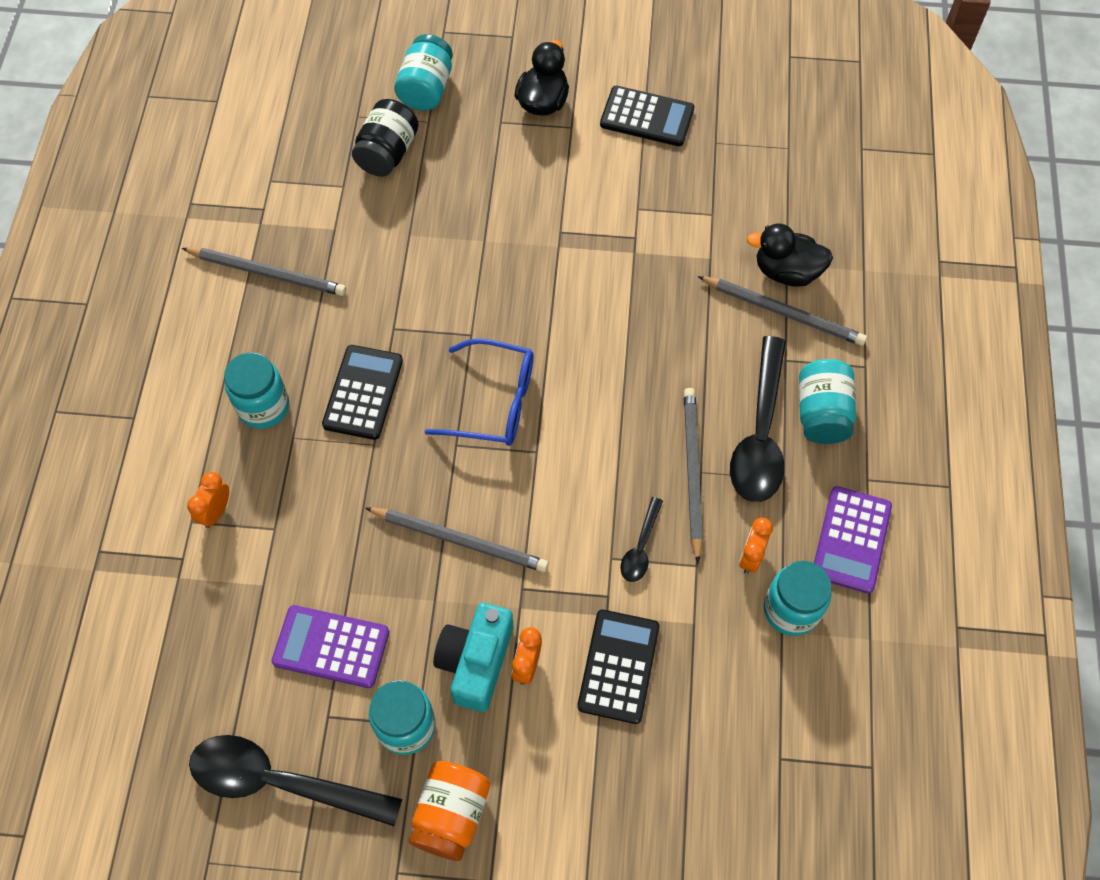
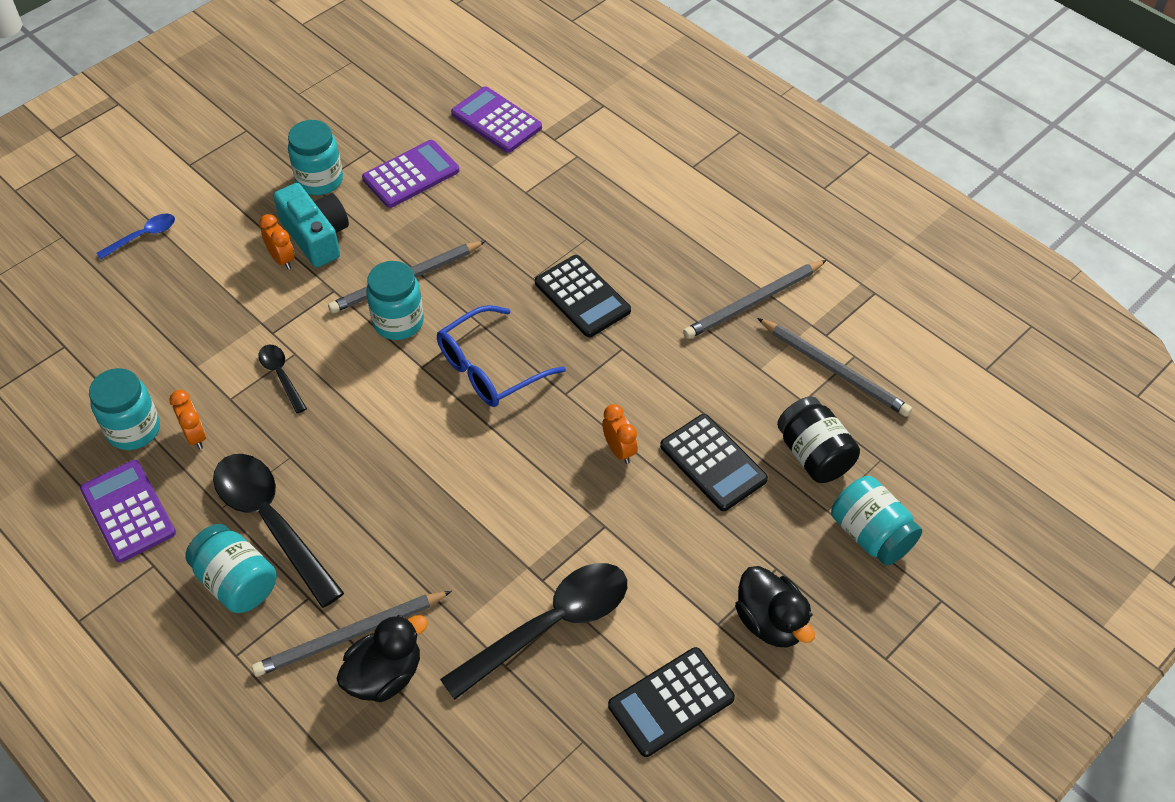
camera: 130 degrees right, 10 degrees down
(194, 631) = (496, 120): none -> purple calculator
(216, 512) = (570, 170): orange clock -> orange clock (619, 450)
(263, 407) = (629, 236): turquoise jar -> turquoise jar (398, 322)
(281, 782) = (357, 110): black spoon -> black spoon (550, 626)
(451, 815) = (245, 170): orange jar -> none
(612, 825) = (143, 236): none -> blue spoon
(618, 666) = (222, 305): black calculator -> black calculator (713, 463)
(692, 472) = (296, 451): grey pencil -> grey pencil (834, 370)

